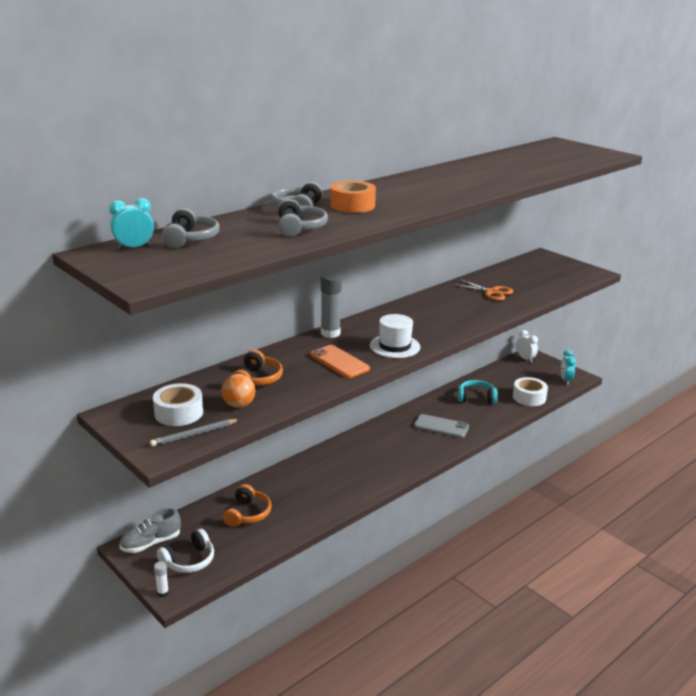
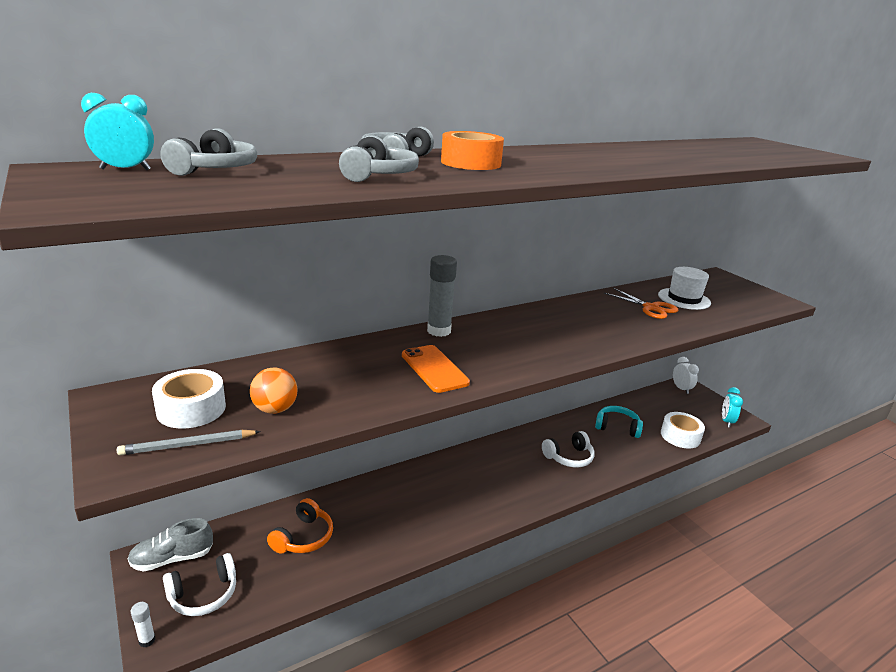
camera: 10 degrees right, 0 degrees up
(257, 379) = (319, 377): orange headphones -> none
(394, 346) = (512, 358): white hat -> white hat (684, 299)
(441, 426) = (569, 457): grey phone -> white headphones

